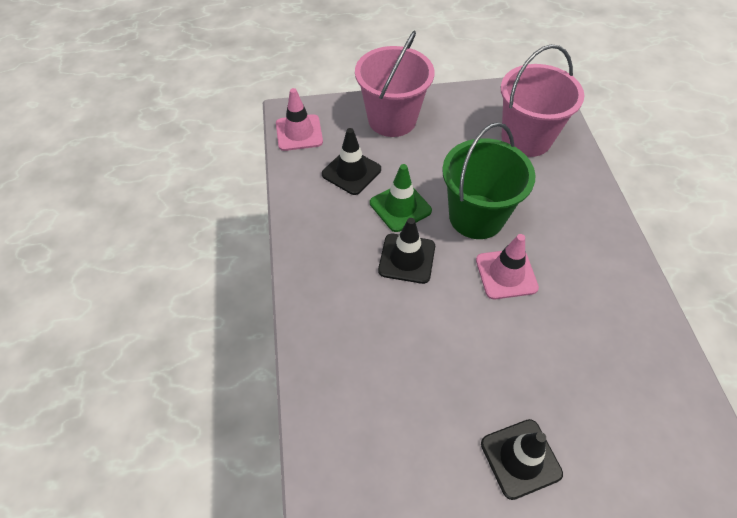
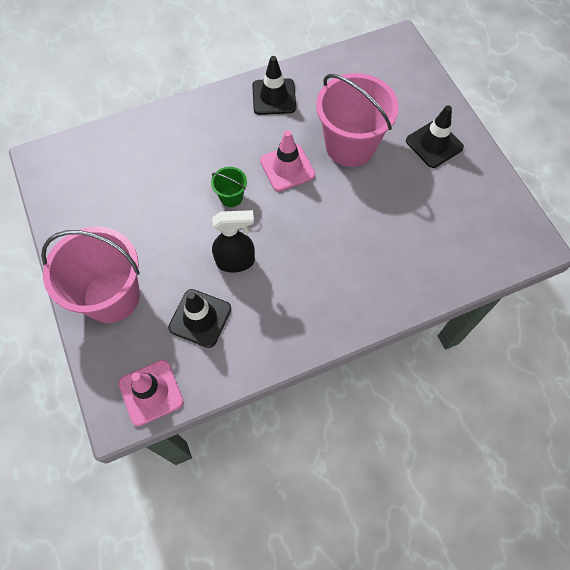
camera: 105 degrees left, 10 degrees up
(400, 207) = (236, 261): green traffic cone -> black spray bottle
(407, 258) = (294, 244): black traffic cone -> black traffic cone (274, 97)
(476, 216) = (231, 197): green bucket -> green bucket, size x0.44
(526, 138) = (120, 168): pink bucket -> pink bucket (350, 146)

